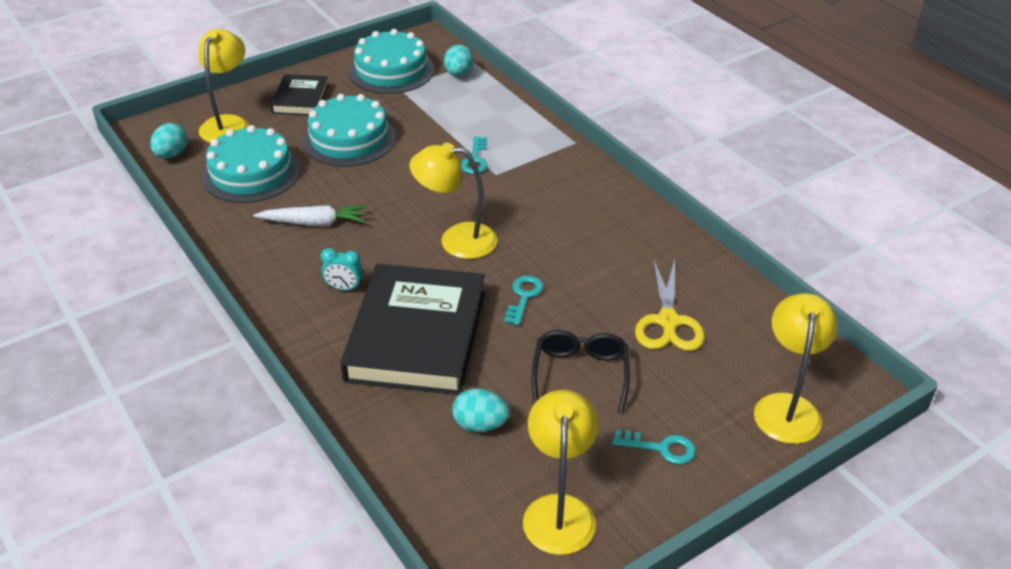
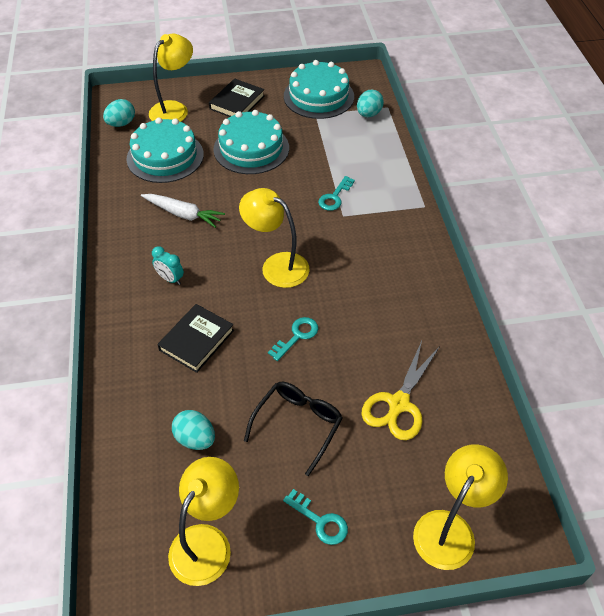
camera: 25 degrees right, 10 degrees up
(416, 335) = (196, 340): black book -> black book, size x0.51

